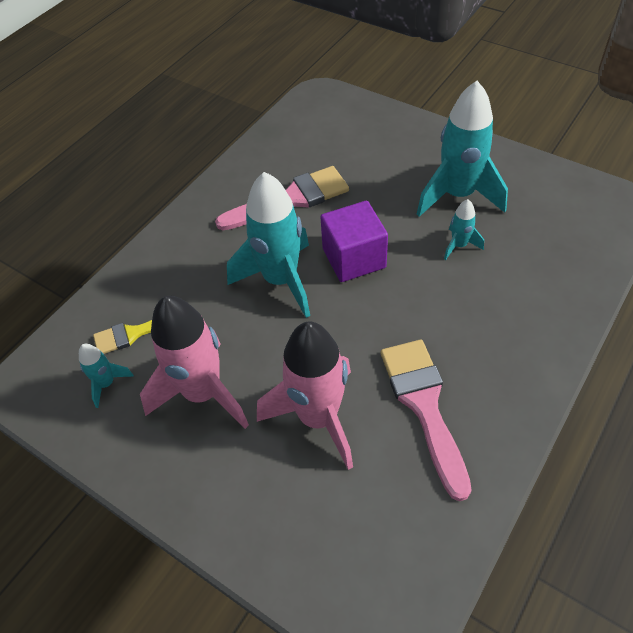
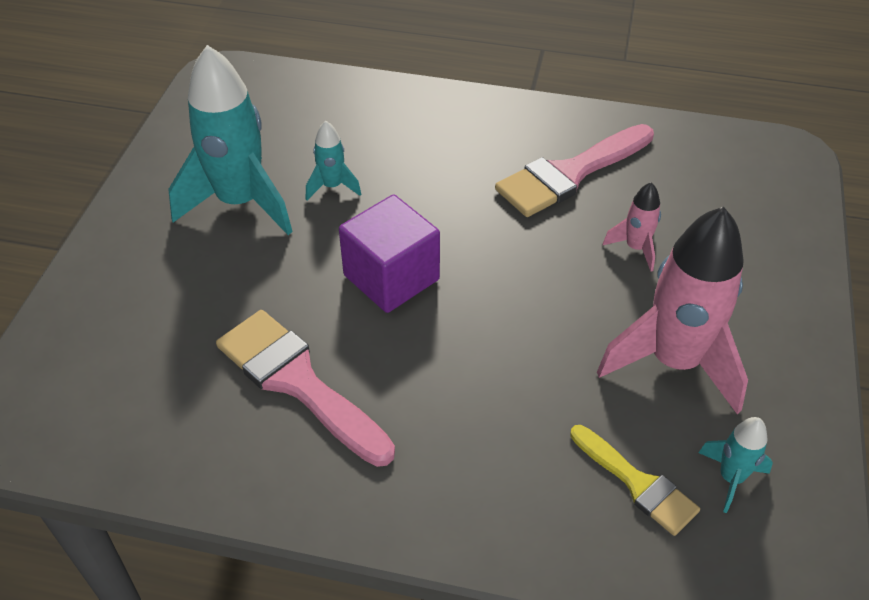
camera: 115 degrees left, 5 degrees down
(280, 280) = (462, 343): turquoise rocket -> none
(318, 418) = (635, 248): pink rocket -> pink rocket, size x0.46

